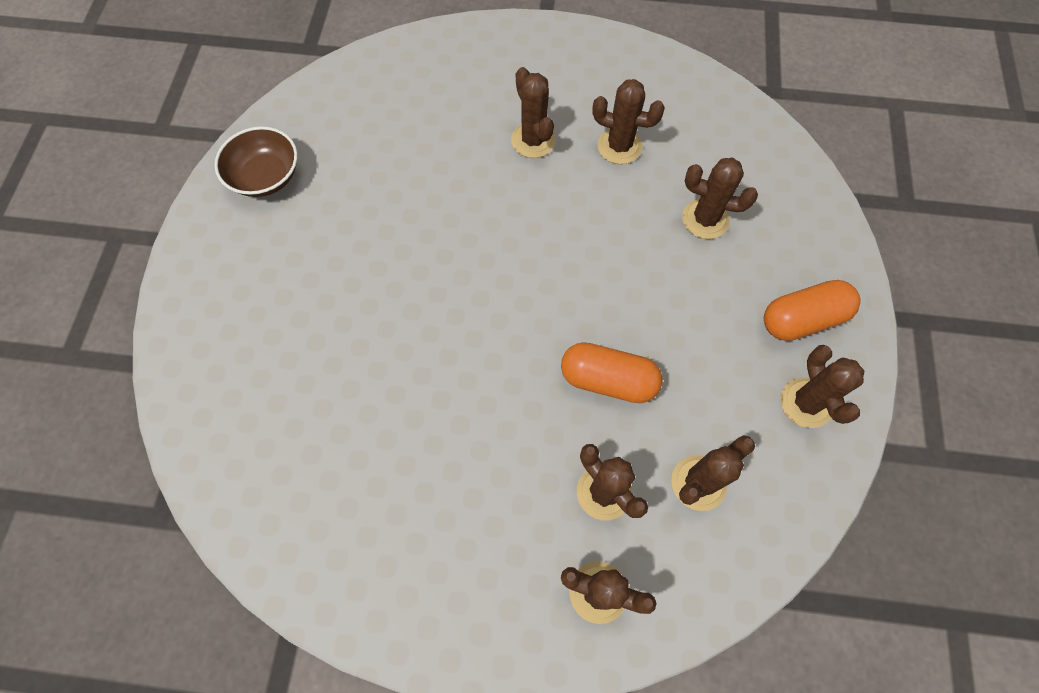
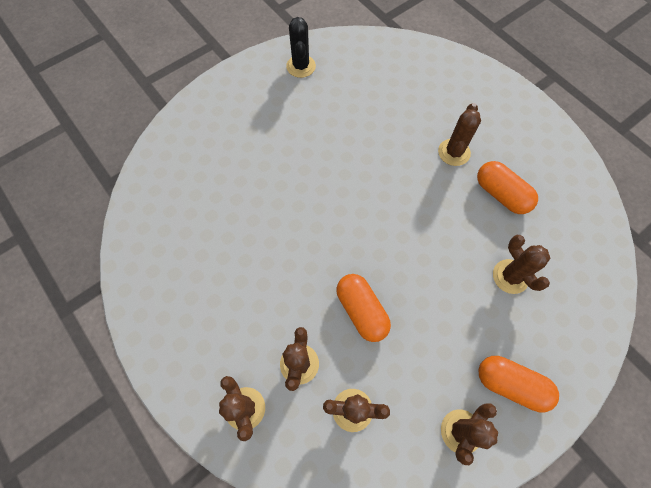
camera: 45 degrees right, 0 degrees up
(266, 176) = (301, 66): brown bowl -> black cactus
(619, 146) = (501, 194): brown cactus -> orange capsule

